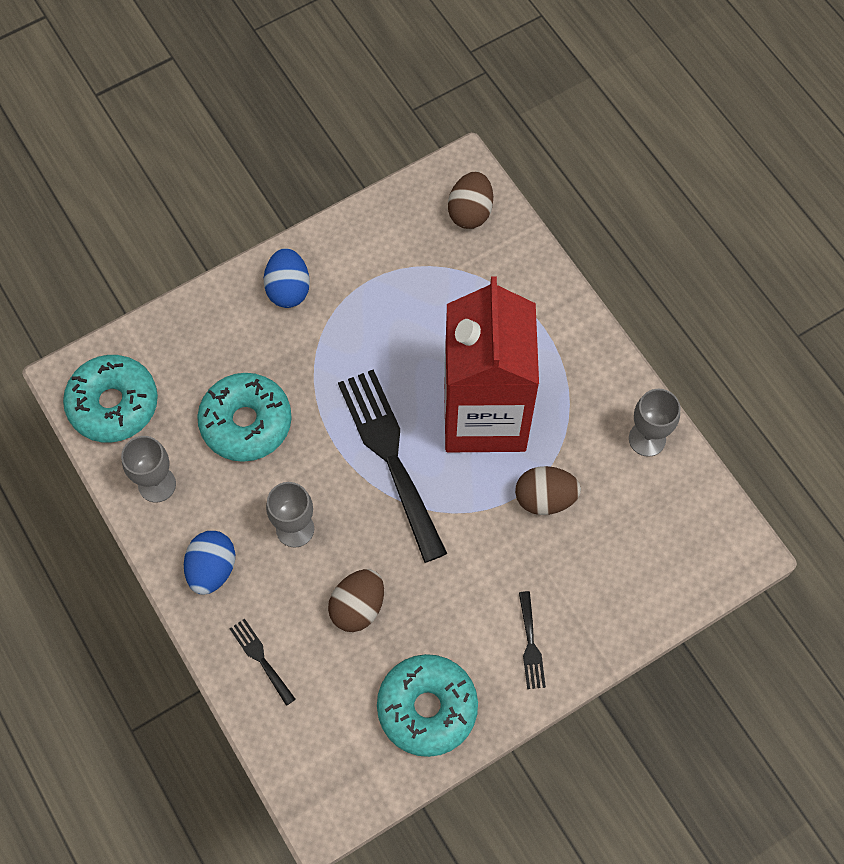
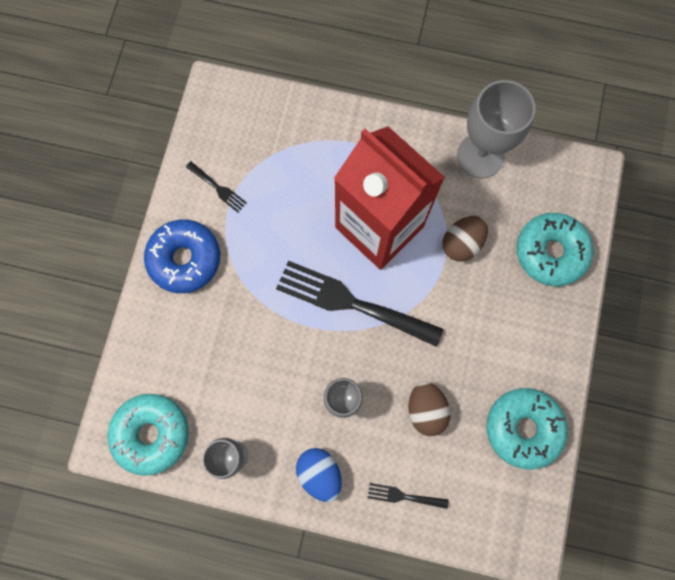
camera: 45 degrees left, 10 degrees up
(246, 422) = (246, 365): turquoise donut -> turquoise donut (550, 252)
(288, 289) = (185, 259): blue egg -> blue donut
(470, 212) = (245, 112): brown egg -> none
(530, 645) = (539, 335): black fork -> black fork (218, 188)
(647, 439) = (480, 156): grey goblet -> grey goblet, size x1.65

